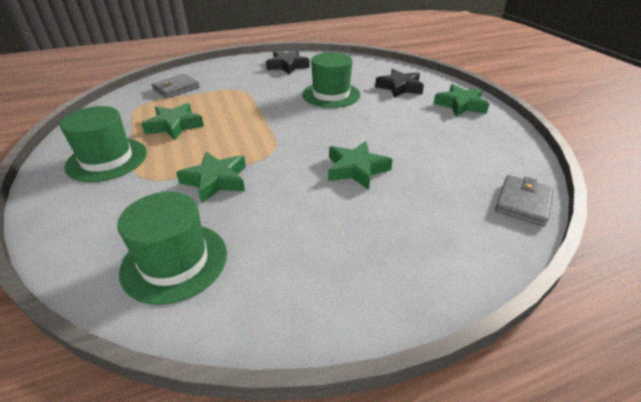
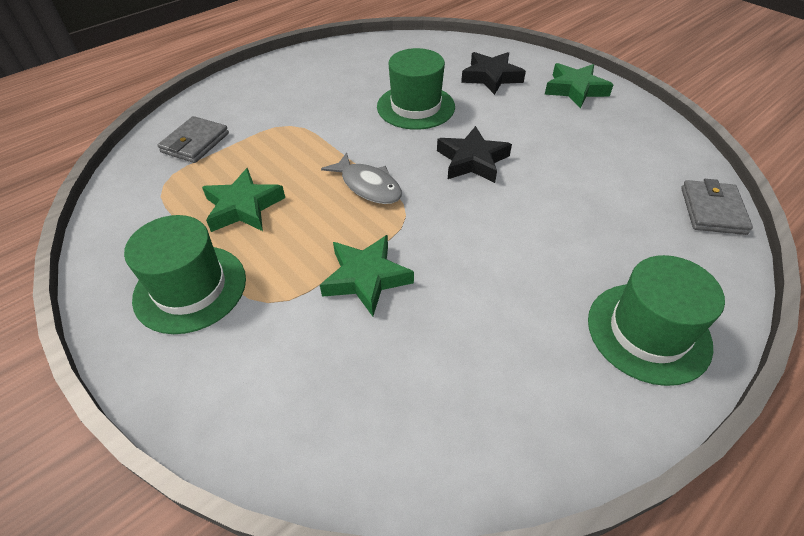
camera: 20 degrees left, 10 degrees up
(174, 261) = (403, 407): green hat -> green hat (648, 332)
(261, 131) = (368, 186): none -> grey fish
(287, 66) = (326, 70): black star -> black star (472, 160)
(356, 169) = (520, 213): green star -> none

